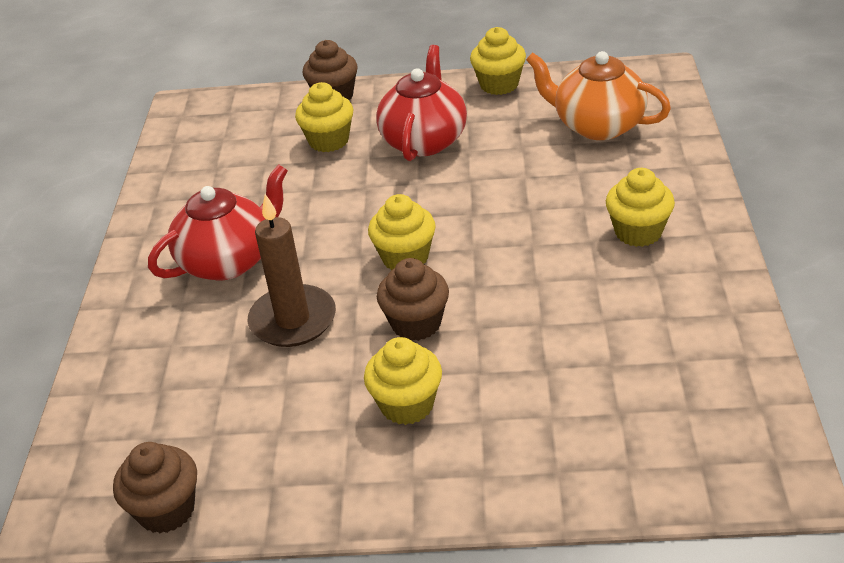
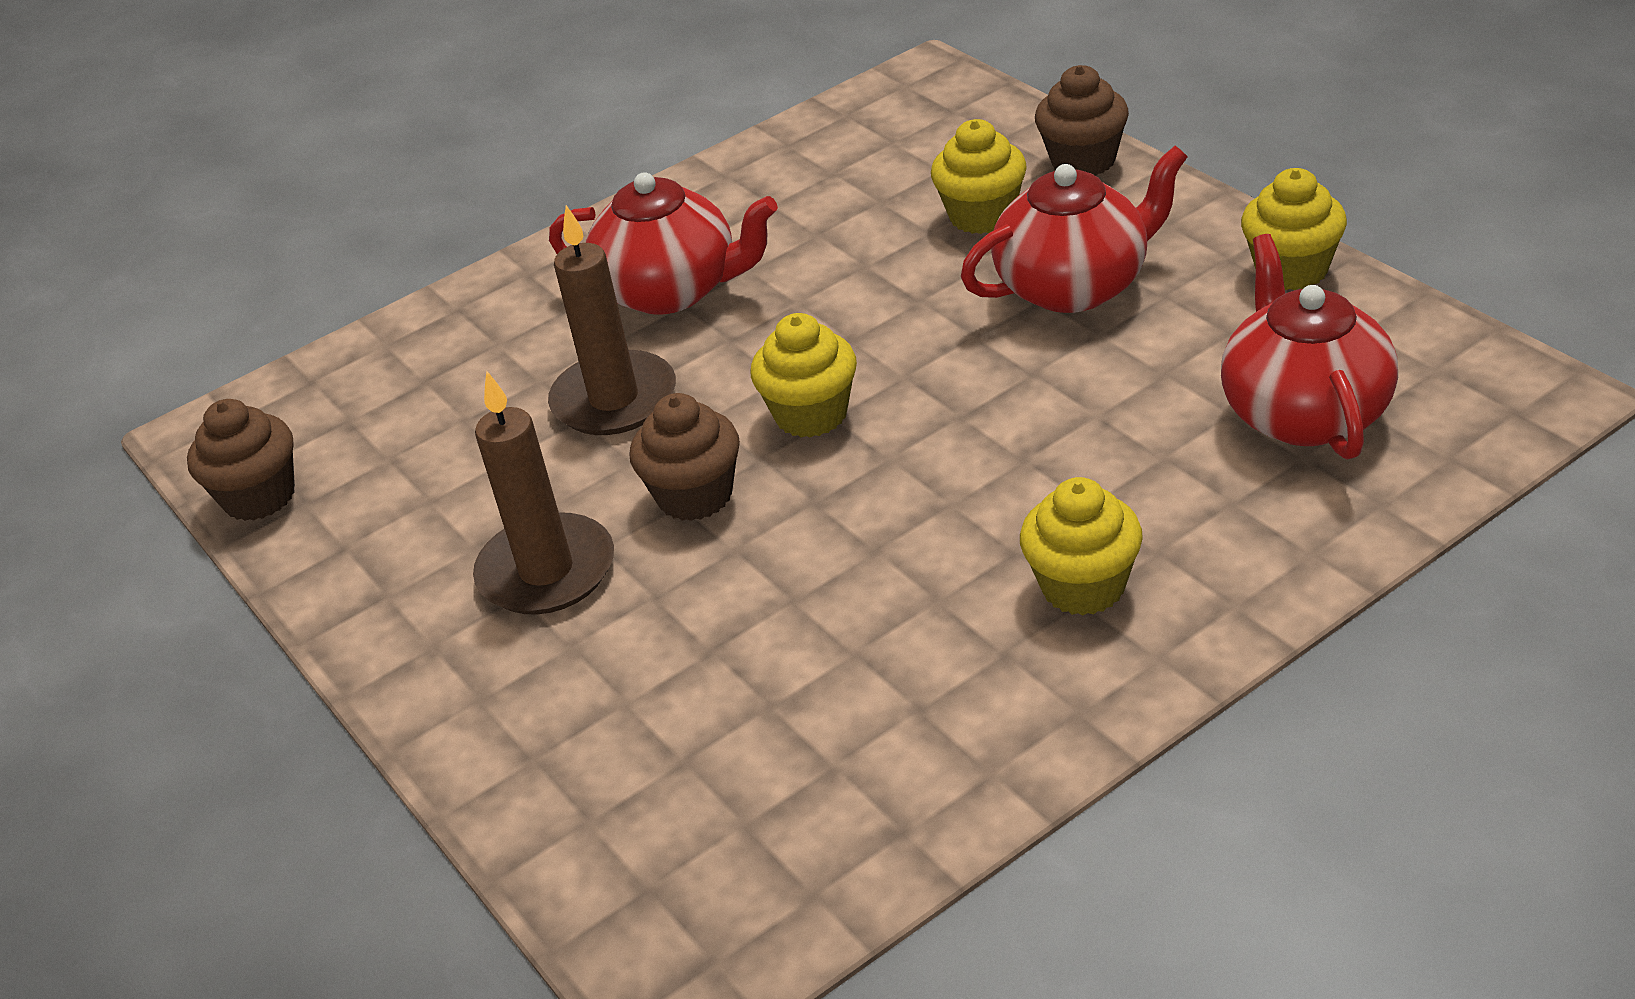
camera: 55 degrees right, 0 degrees up
(407, 405) = (546, 571): yellow cupcake -> brown candle
(597, 125) = (1304, 413): orange teapot -> red teapot

